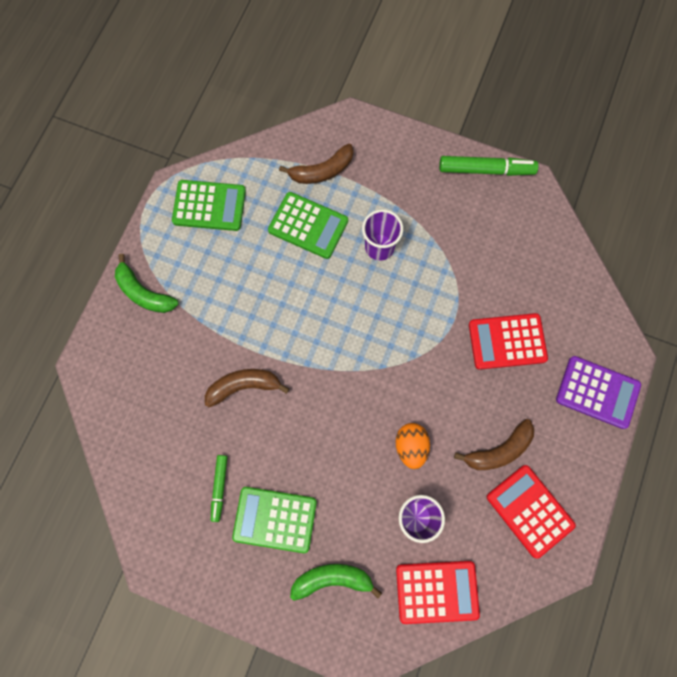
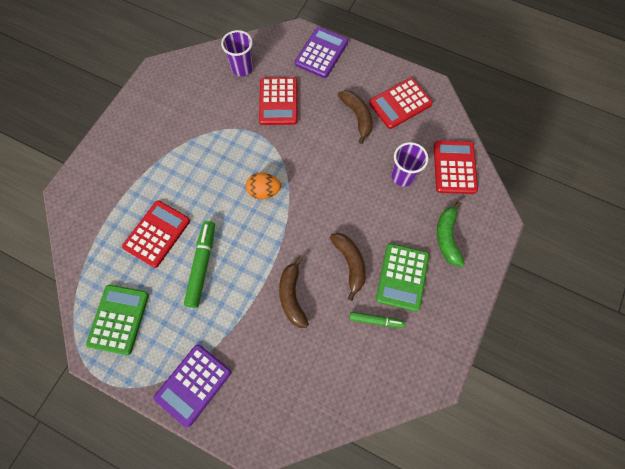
camera: 85 degrees left, 5 degrees down
(144, 293) = (193, 384): green banana -> purple calculator
(308, 226) = (157, 234): green calculator -> red calculator
(322, 171) = (108, 219): brown banana -> brown banana (350, 263)
(379, 247) = (188, 180): purple cup -> purple cup (242, 68)
(411, 446) = (351, 173): orange egg -> orange egg (264, 191)
(485, 170) = (138, 98): green marker -> green marker (202, 265)

